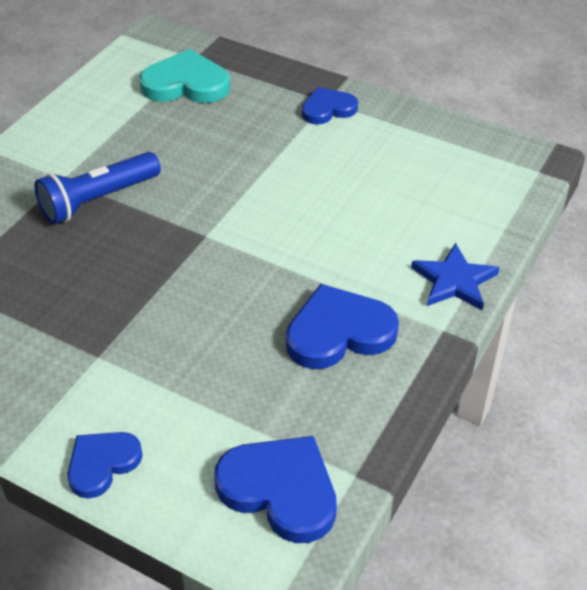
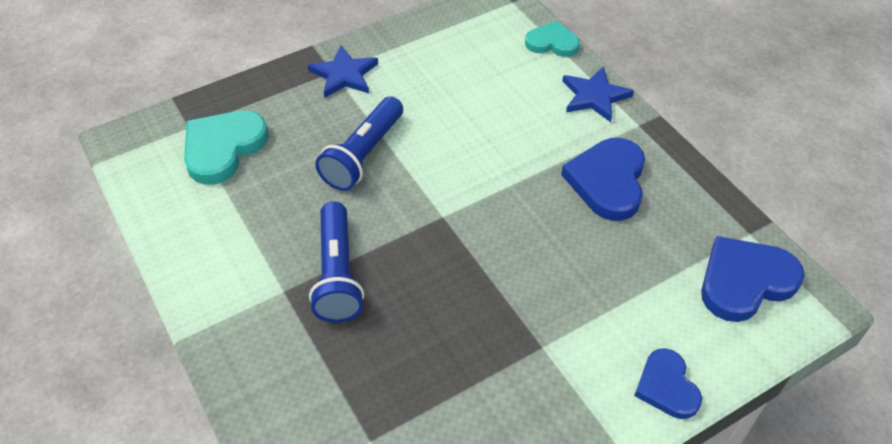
camera: 60 degrees left, 5 degrees up
(241, 160) = (363, 155): none -> blue flashlight
(328, 109) = (344, 75): blue heart -> blue star
(505, 221) = (552, 43): none -> turquoise heart

